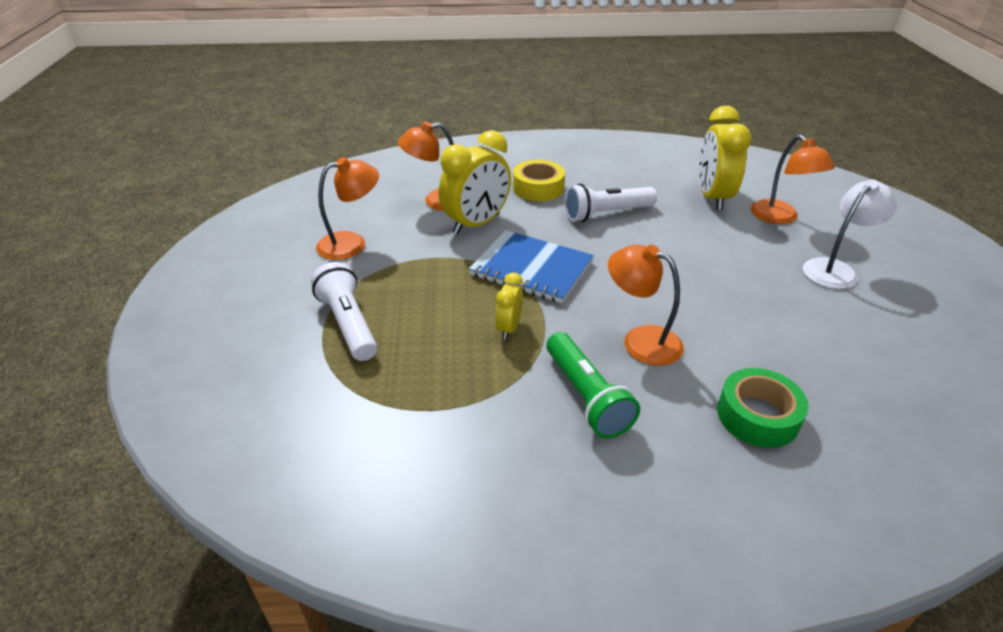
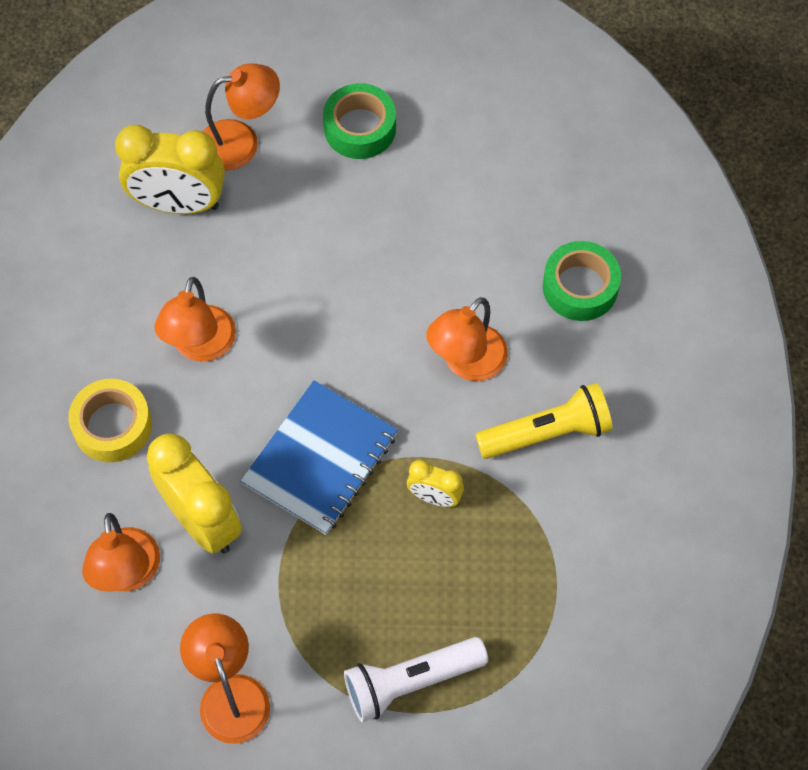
camera: 85 degrees left, 25 degrees up
(586, 397) = (547, 433): green flashlight -> yellow flashlight
(606, 214) = (200, 346): white flashlight -> orange lamp
(835, 269) = (360, 128): white lamp -> green tape

